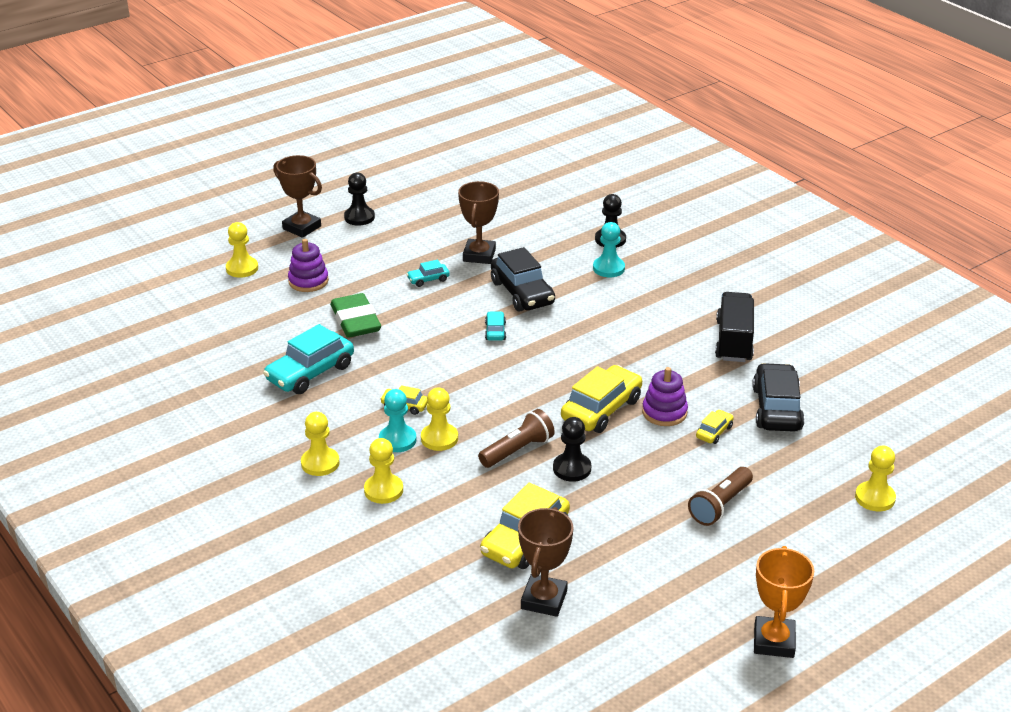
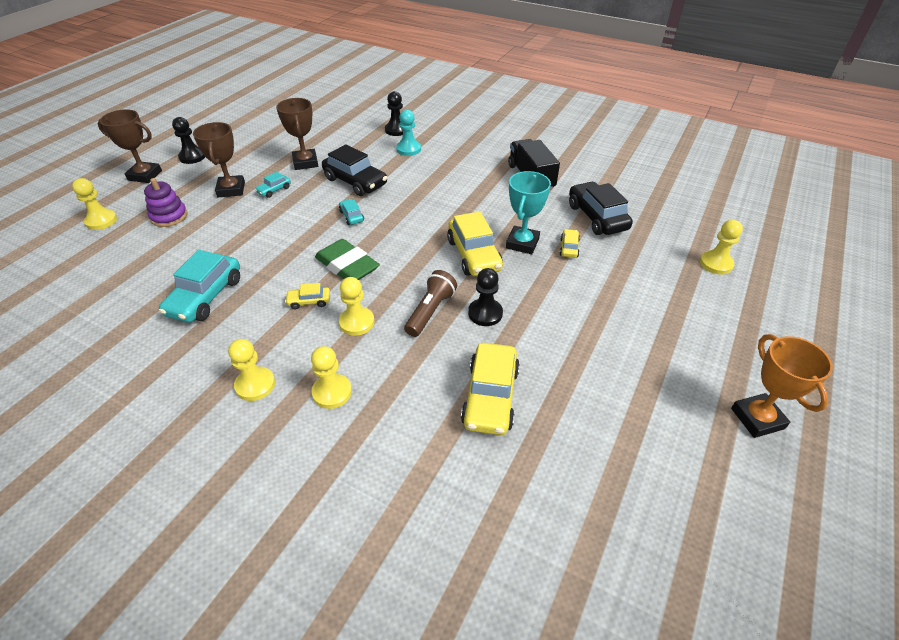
camera: 25 degrees left, 10 degrees up
(355, 321) = (227, 239): green eraser -> green eraser (347, 266)
(397, 440) = (319, 336): turquoise pawn -> none
(544, 599) = (547, 455): brown trophy -> brown trophy (231, 189)
(601, 409) = (474, 255): yellow car -> yellow car turned 150 degrees clockwise
(664, 412) = (522, 243): purple stacking toy -> turquoise trophy
(720, 505) = (619, 307): brown flashlight -> none

